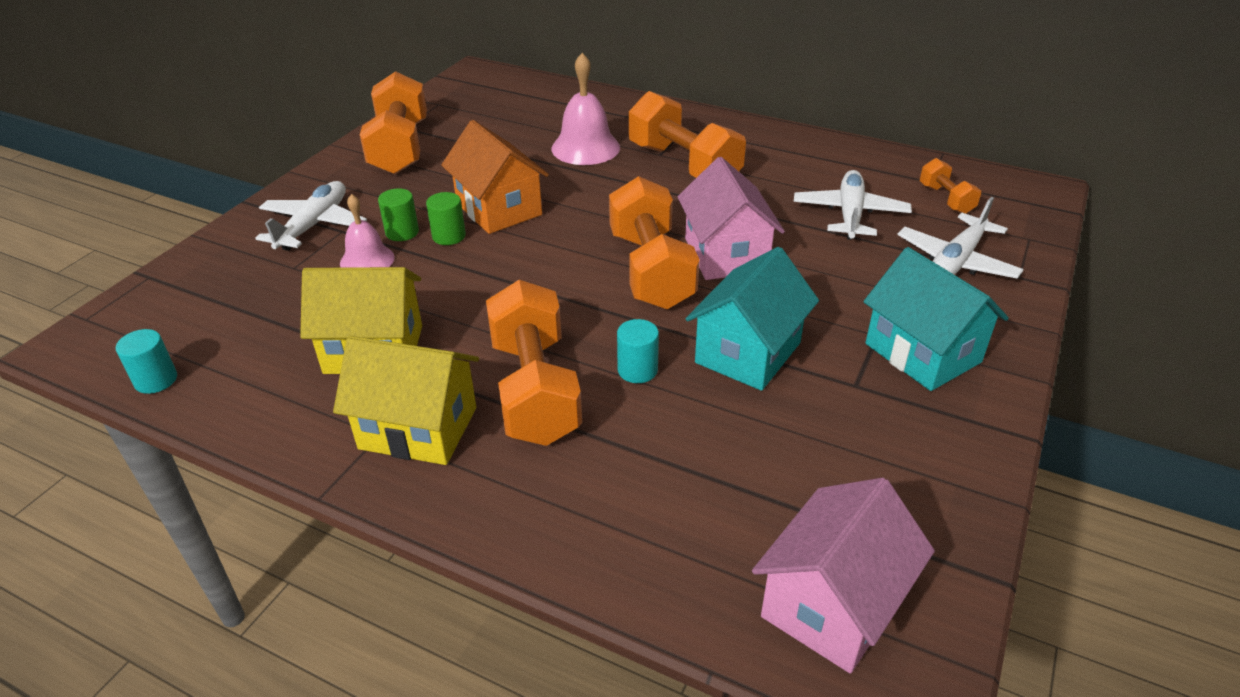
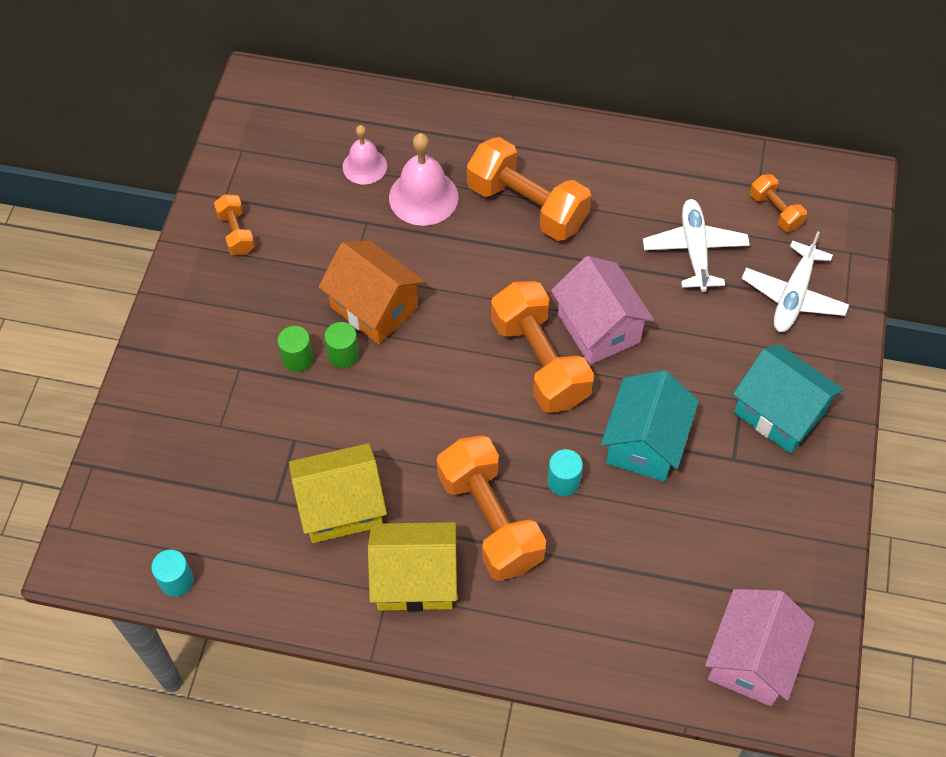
camera: 15 degrees left, 20 degrees up
(314, 225) = (209, 365): white plane -> none
(367, 260) = (283, 402): pink bell -> pink bell (364, 166)
(400, 148) = (236, 233): orange dumbbell -> orange dumbbell, size x0.50

